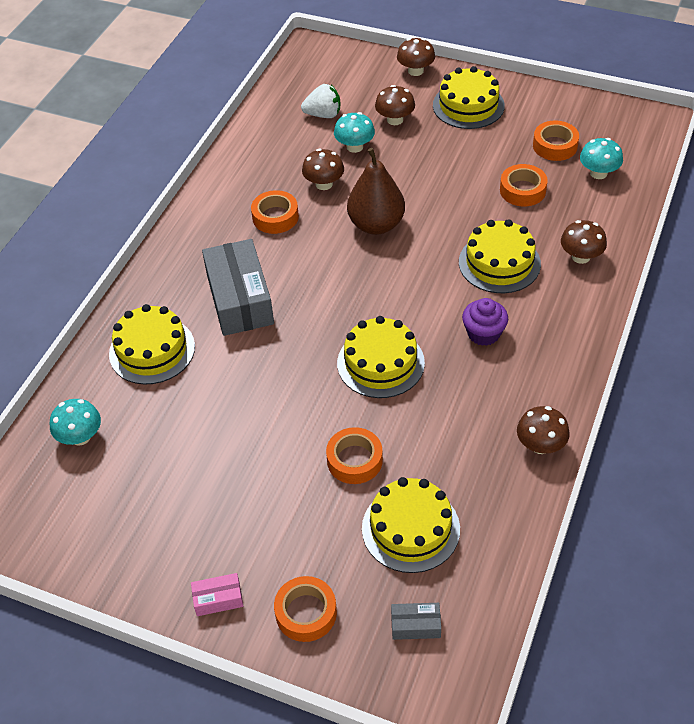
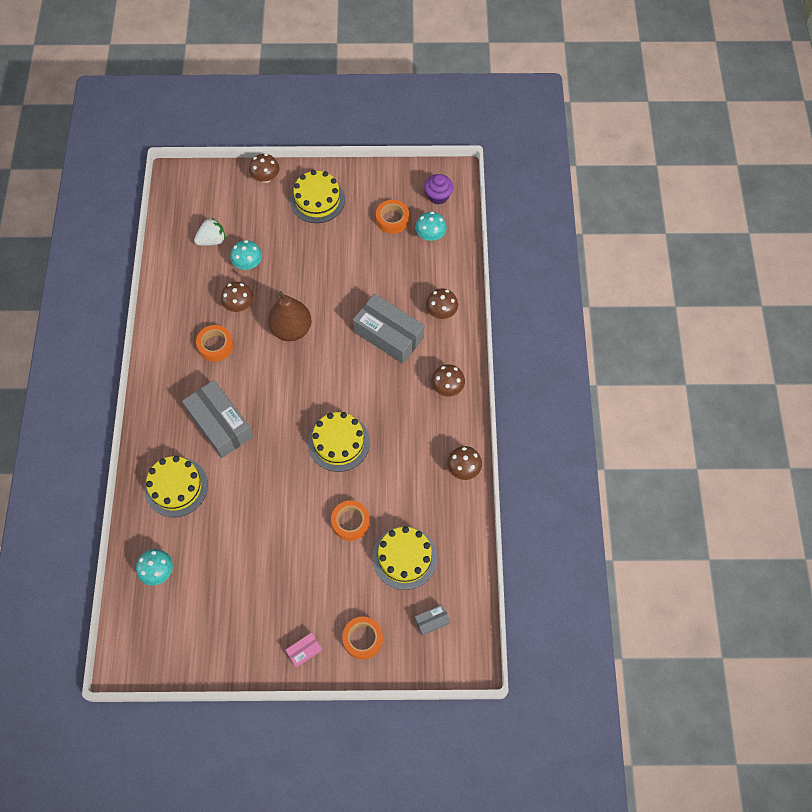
camera: 25 degrees left, 15 degrees up
(395, 120) = (268, 229): brown mushroom -> brown mushroom (447, 387)
(483, 333) = (398, 396): purple cupcake -> purple cupcake (438, 196)
(499, 263) = (389, 334): yellow cake -> grey box
(522, 190) = (383, 267): orange tape -> none

